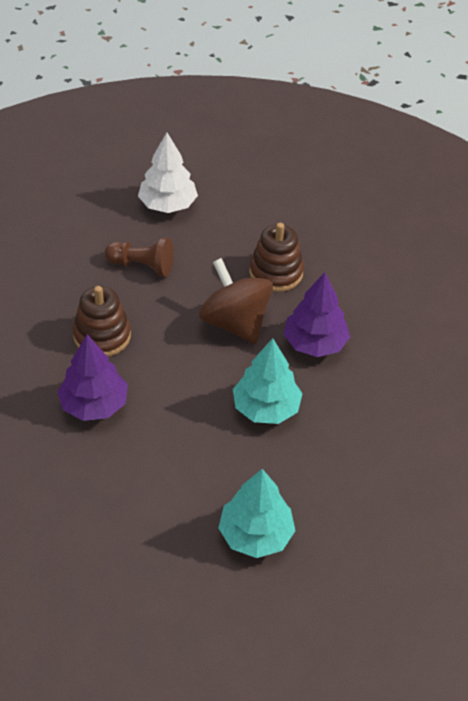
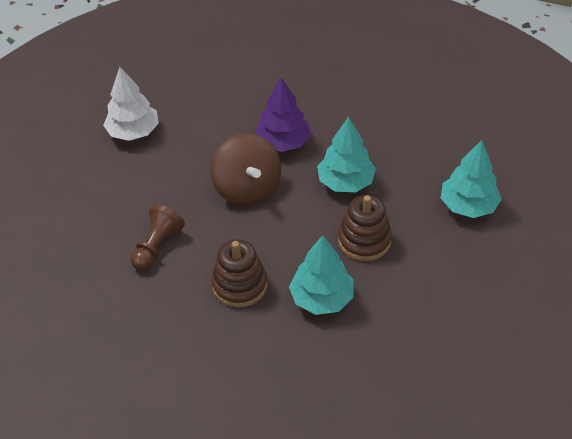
camera: 75 degrees left, 0 degrees up
(94, 404) = (321, 298): purple tree -> turquoise tree
(168, 205) = (80, 218): white tree -> white tree (133, 132)
(235, 323) = (247, 189): brown spinning top -> brown spinning top turned 90 degrees counterclockwise
(276, 273) = (196, 154): brown stacking toy -> brown stacking toy (364, 240)

